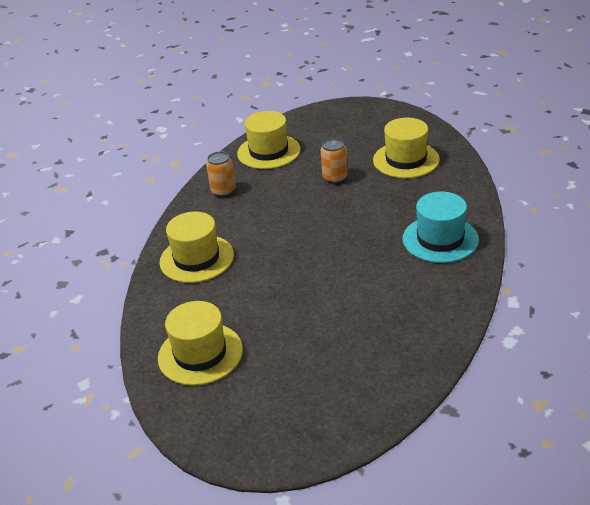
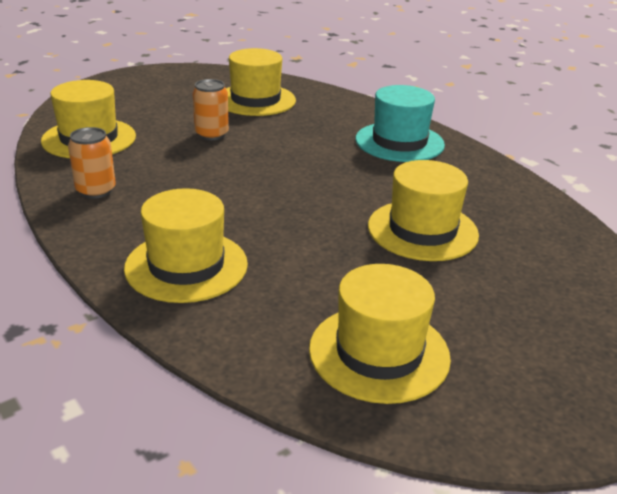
camera: 55 degrees left, 5 degrees down
(336, 307) = (422, 230): none -> yellow hat

